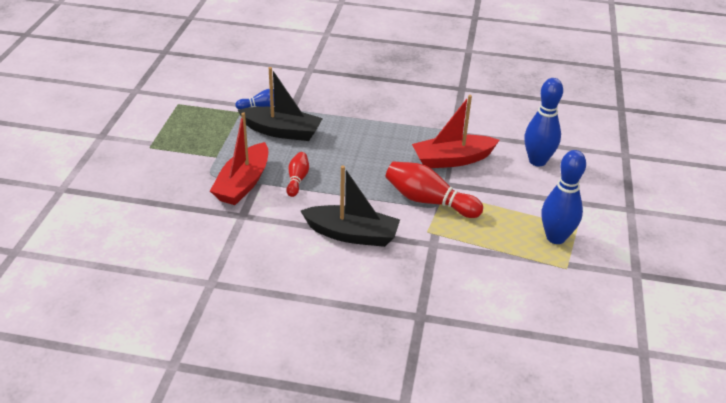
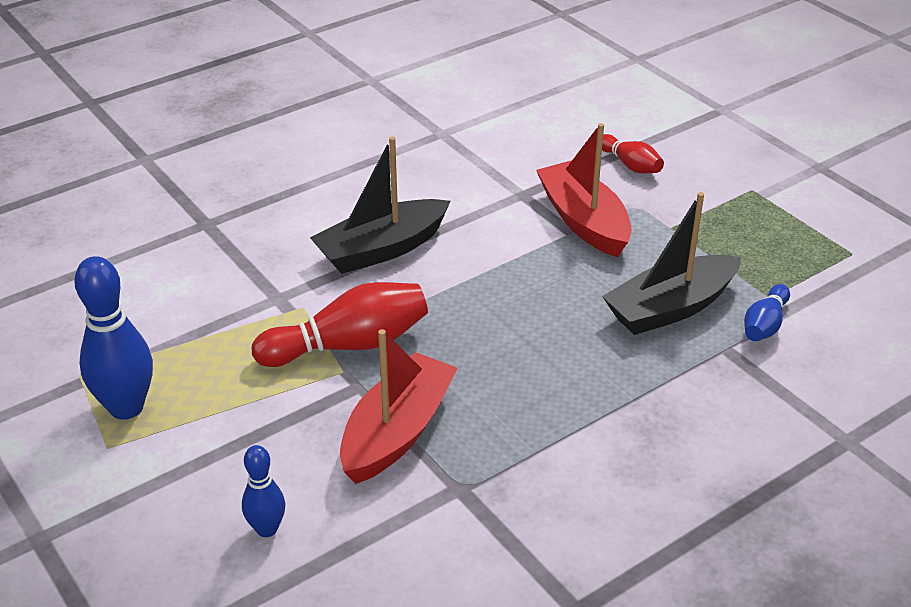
camera: 135 degrees right, 0 degrees up
(297, 180) = (538, 264): red bowling pin -> red bowling pin (630, 165)
(537, 161) = (267, 529): blue bowling pin -> blue bowling pin, size x0.56

